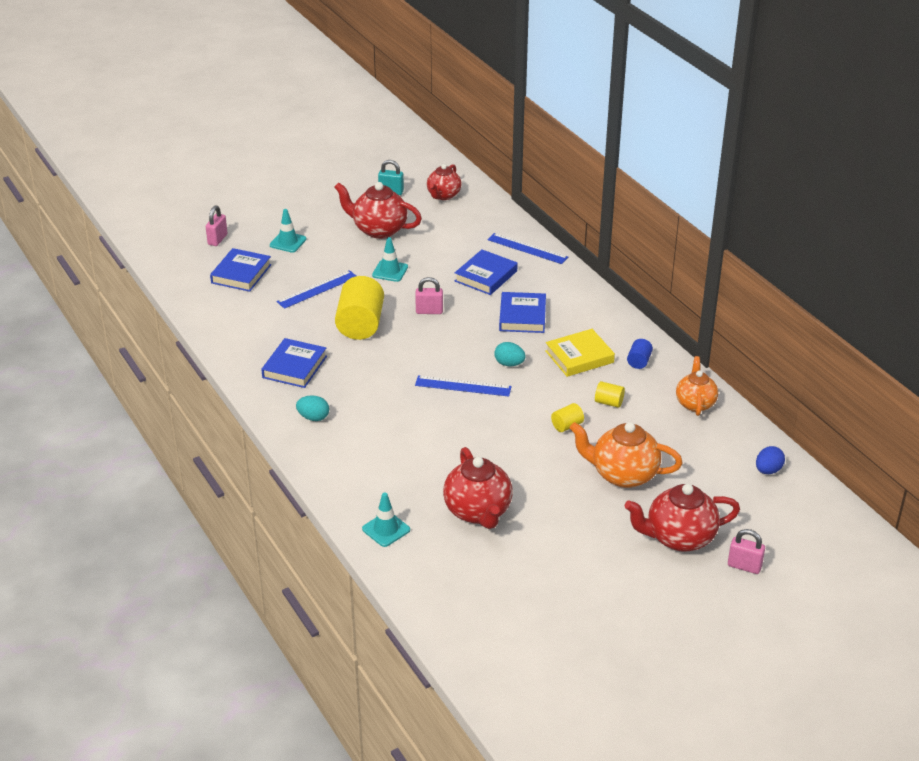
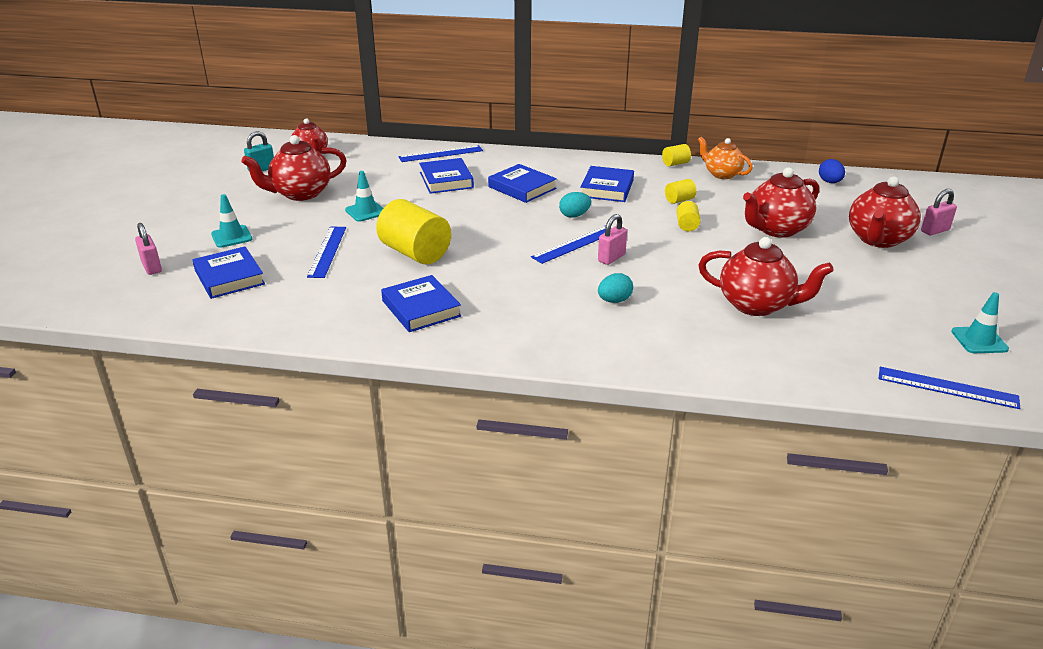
camera: 50 degrees left, 5 degrees down
(313, 417) = (513, 330): turquoise egg -> turquoise egg (614, 301)
(386, 529) = (732, 360): turquoise traffic cone -> turquoise traffic cone (979, 340)
(429, 311) = (450, 218): pink padlock -> pink padlock (611, 258)
(465, 646) = (947, 388): none -> blue ruler
(579, 357) = (607, 188): yellow book -> blue book
(623, 474) = (776, 229): orange teapot -> red teapot
(639, 361) = (645, 172): blue cylinder -> none
(681, 369) = (675, 164): none -> yellow cylinder

